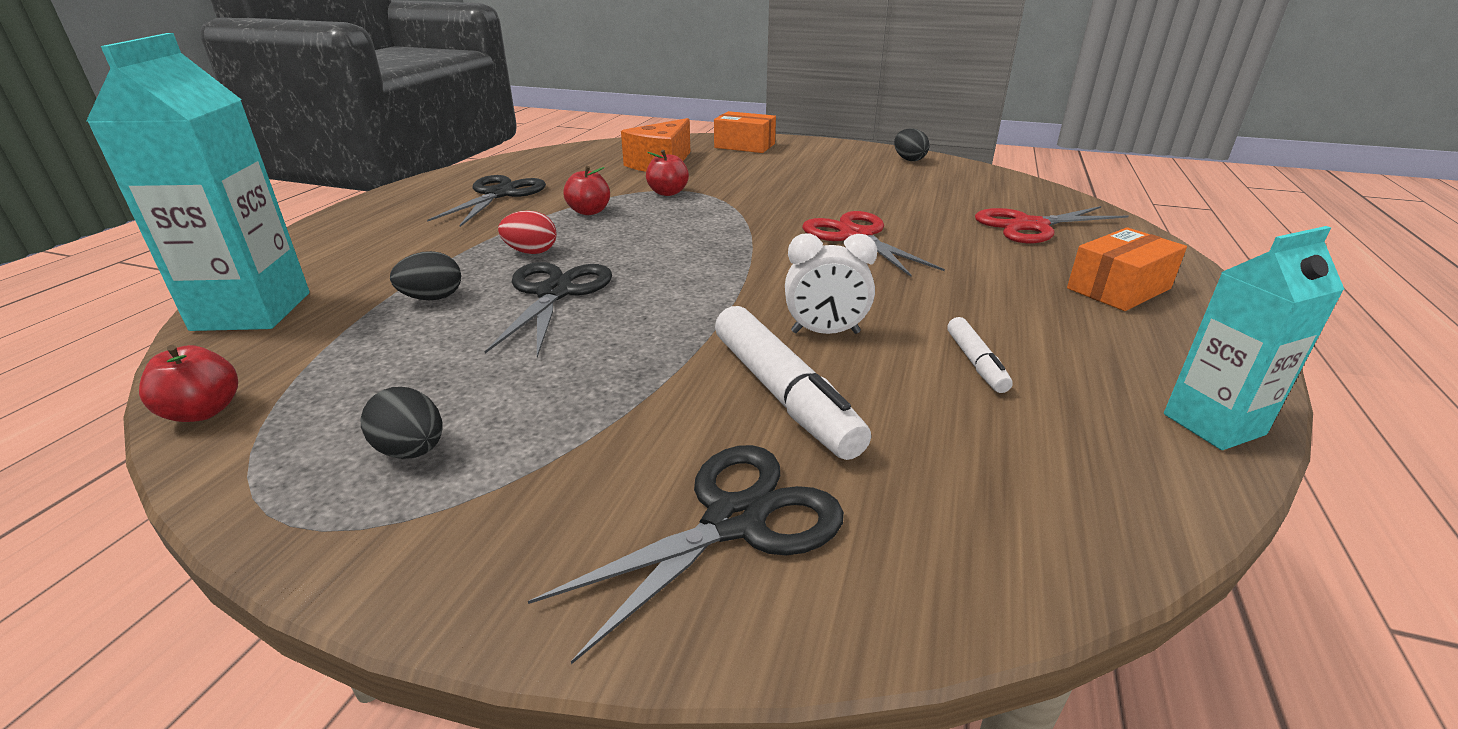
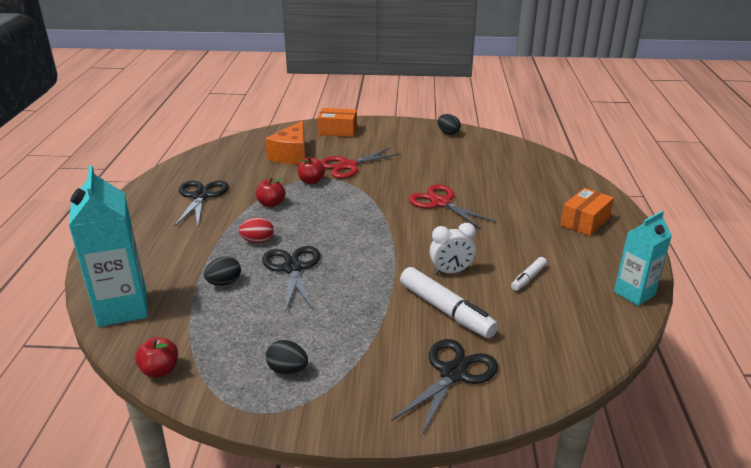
camera: 15 degrees left, 0 degrees up
(975, 363) = (528, 278): white marker -> white marker turned 60 degrees clockwise
(1030, 226) = (532, 182): red scissors -> red scissors (348, 166)

